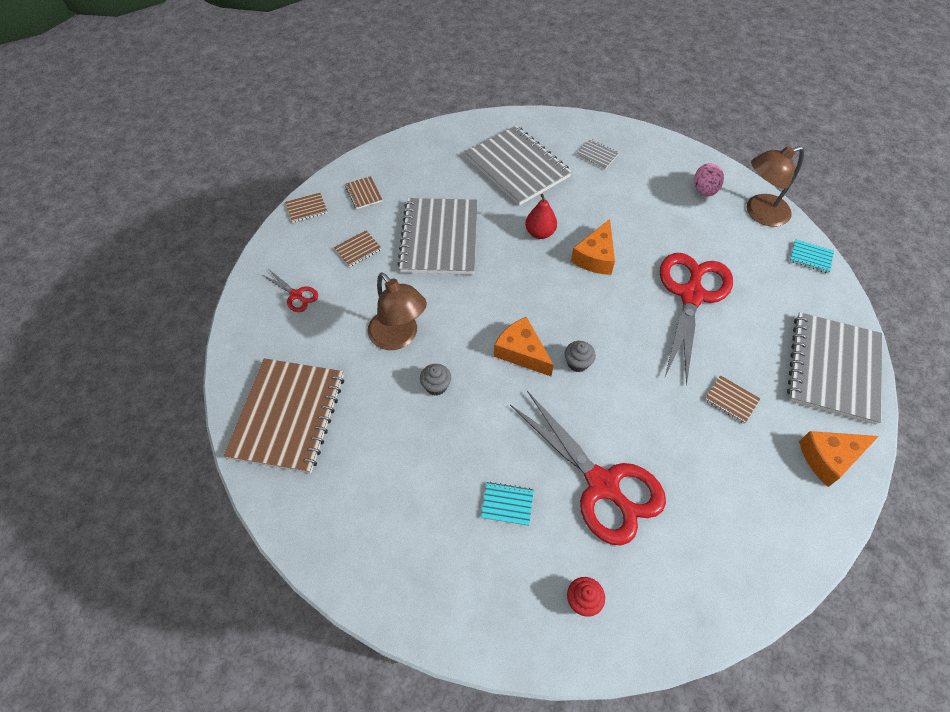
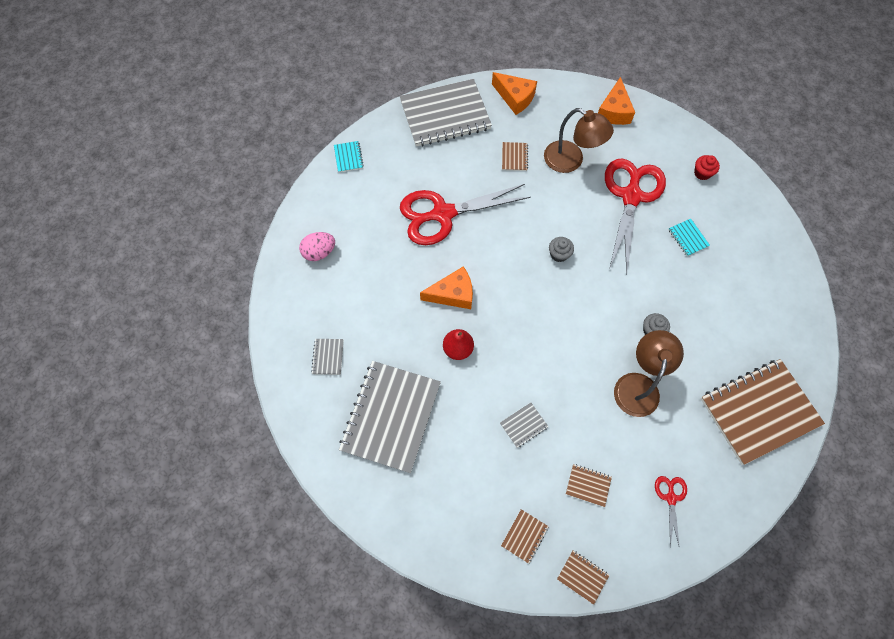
camera: 125 degrees left, 10 degrees up
(439, 238) = (523, 425): grey notebook -> grey notebook, size x0.40
(521, 352) = (580, 293): orange cheese -> orange cheese (614, 111)
(759, 213) = (321, 205): brown lamp -> brown lamp (571, 161)

